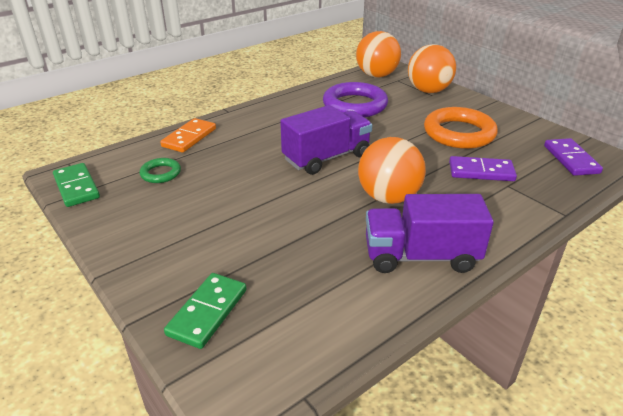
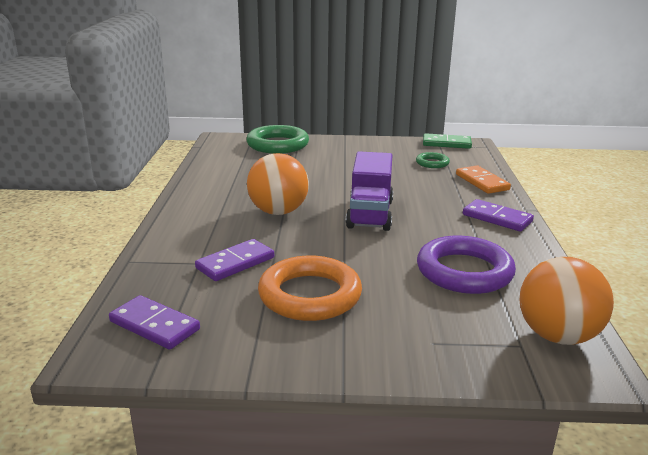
camera: 130 degrees right, 10 degrees down
(208, 312) = (277, 144): green domino -> green ring
(261, 115) = (497, 218): none -> purple domino
(420, 256) = (211, 194): purple truck -> none
(428, 91) = (449, 347): orange ball -> none

